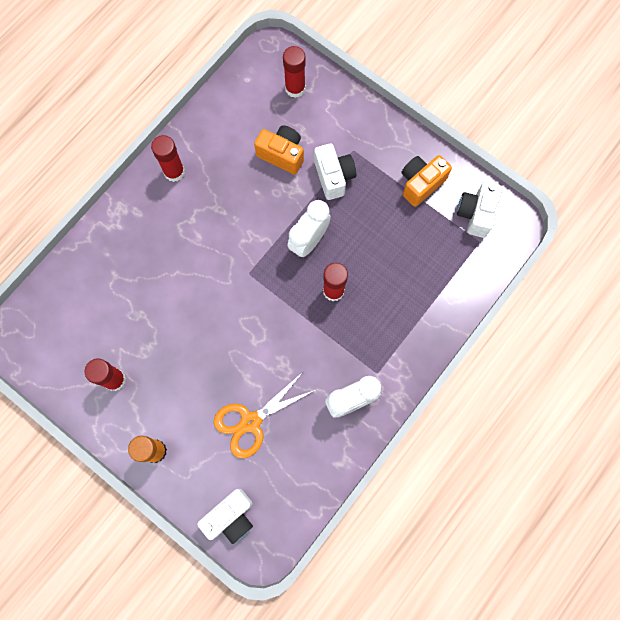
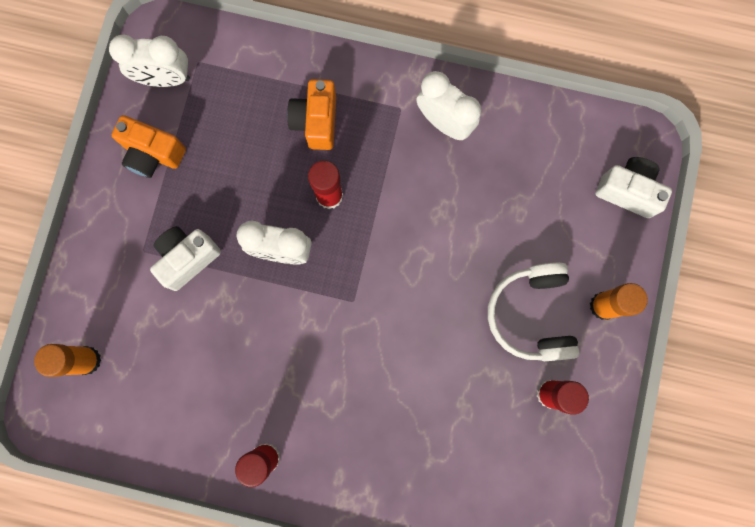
camera: 115 degrees left, 5 degrees up
(176, 394) = (531, 315): none -> white headphones
(251, 422) = (520, 217): orange scissors -> none
(282, 154) = (185, 334): orange camera -> orange camera (316, 121)
(295, 88) = (87, 360): red glue stick -> orange glue stick
(475, 214) = (165, 78): white camera -> white clock

